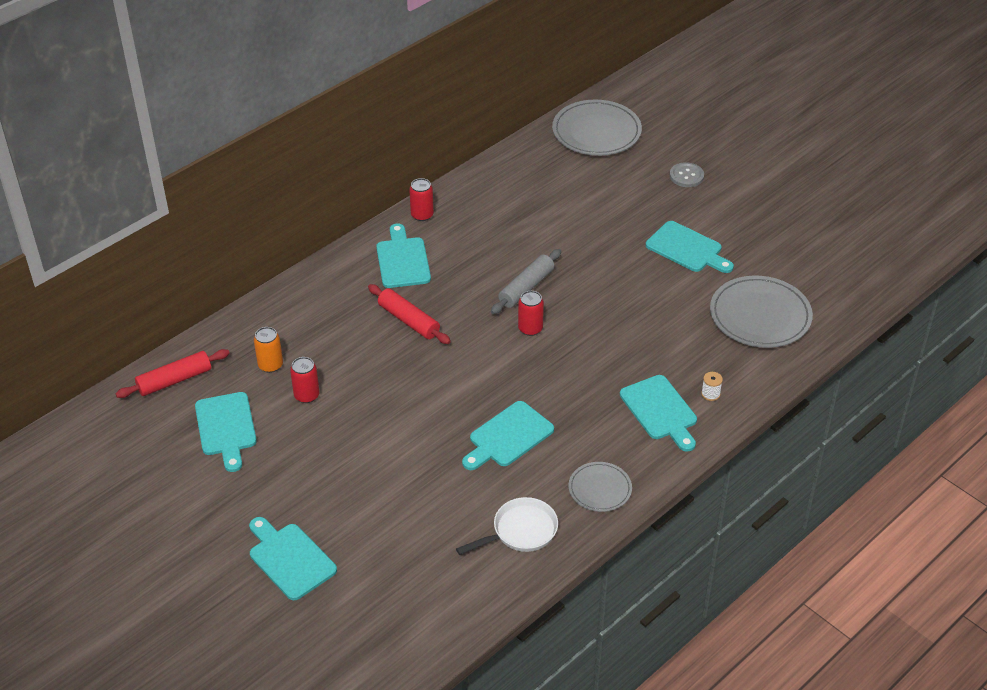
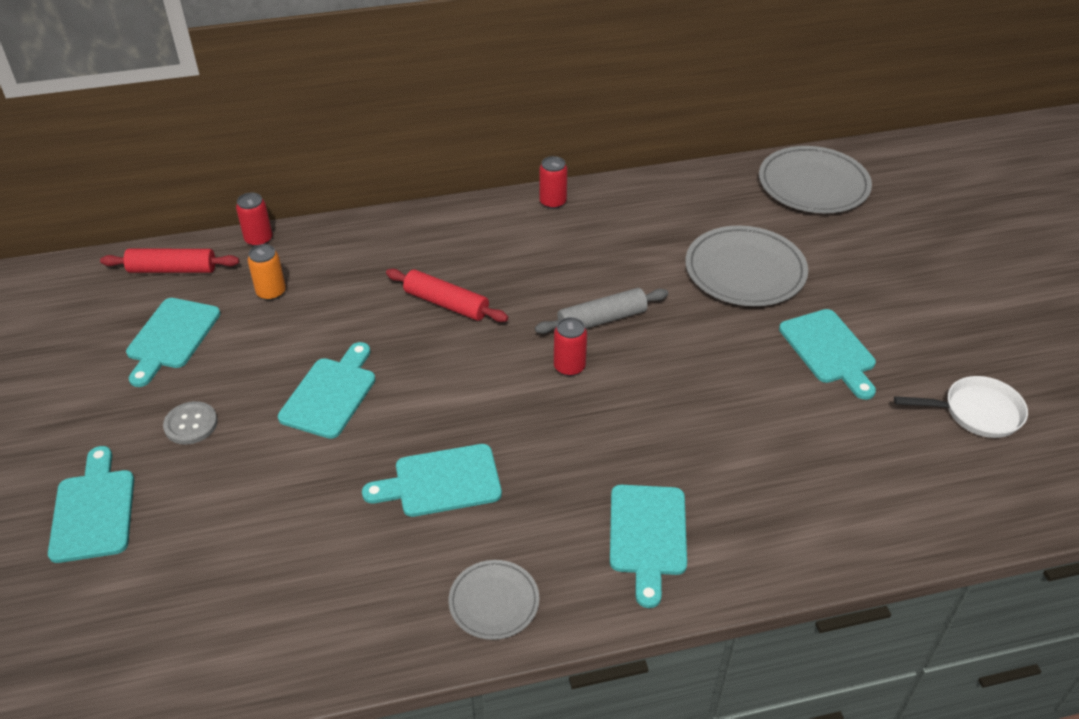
camera: 30 degrees right, 0 degrees up
(307, 395) = (276, 338): red can -> red can (259, 239)
(402, 260) = (494, 239): turquoise cutting board -> turquoise cutting board (330, 394)
(409, 320) = (446, 303): red rolling pin -> red rolling pin turned 45 degrees counterclockwise
(521, 531) = (357, 608): white pan -> white pan (976, 412)
(686, 176) = (888, 268): grey button -> grey button (191, 424)
(710, 394) = (729, 544): white spool -> none
(760, 316) = (868, 471): grey plate -> grey plate (745, 271)

